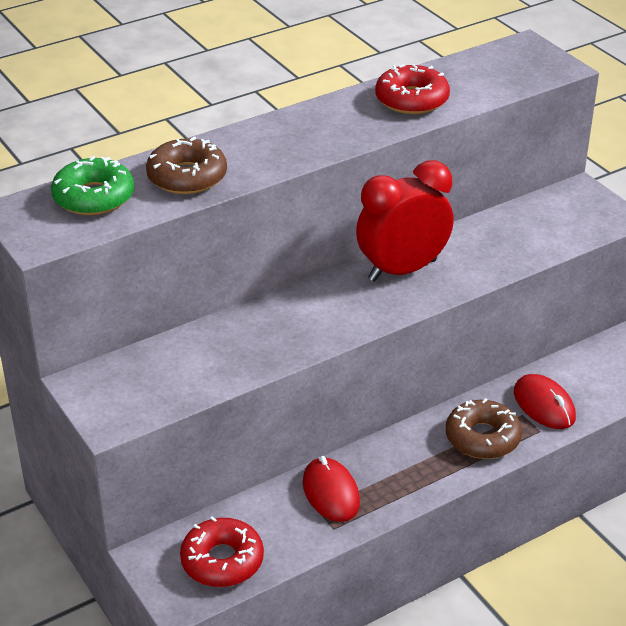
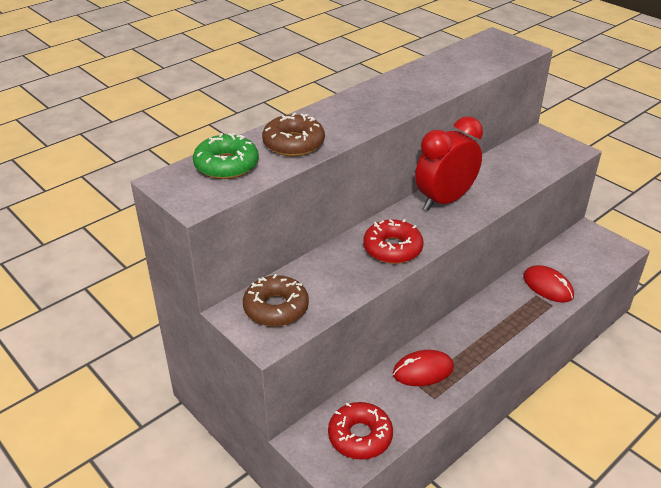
camera: 10 degrees left, 0 degrees up
(331, 493) = (423, 371): red mouse -> red mouse turned 75 degrees counterclockwise
(411, 100) = (435, 77): red donut -> red donut (392, 248)
(482, 438) = (515, 315): brown donut -> brown donut (276, 308)

